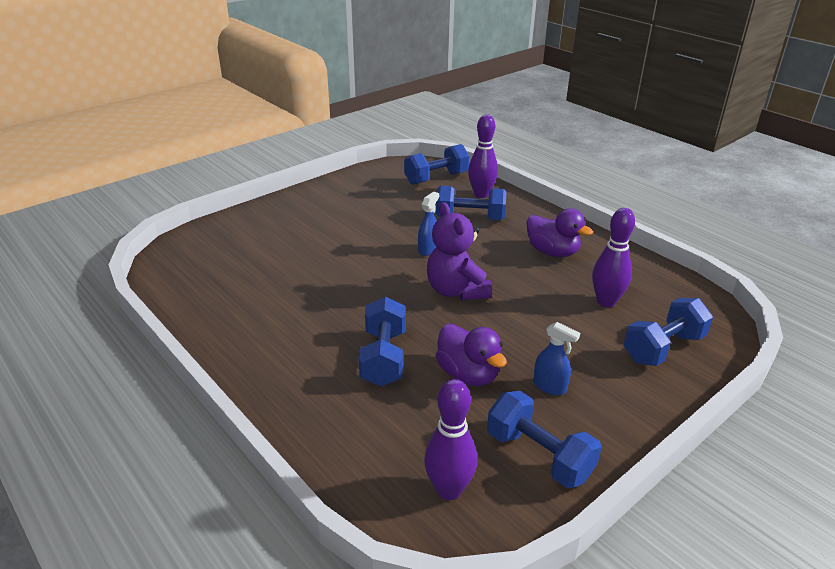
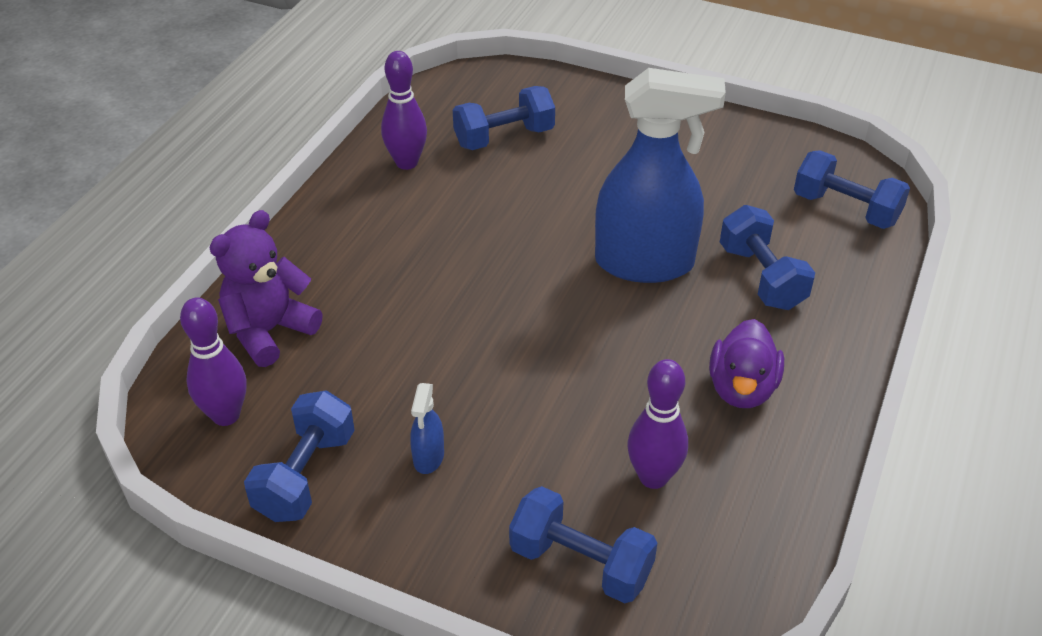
camera: 65 degrees right, 10 degrees up
(383, 358) = (399, 300): blue dumbbell -> blue dumbbell (504, 137)
(428, 249) = (645, 263): blue spray bottle -> blue spray bottle, size x2.49
(456, 291) = (569, 318): purple teddy bear -> purple teddy bear (269, 331)
(468, 374) = (410, 378): purple duck -> none
(481, 194) = (843, 268): purple bowling pin -> purple bowling pin (406, 163)

